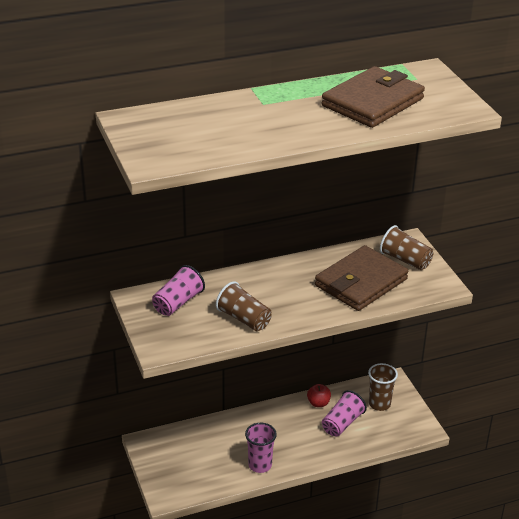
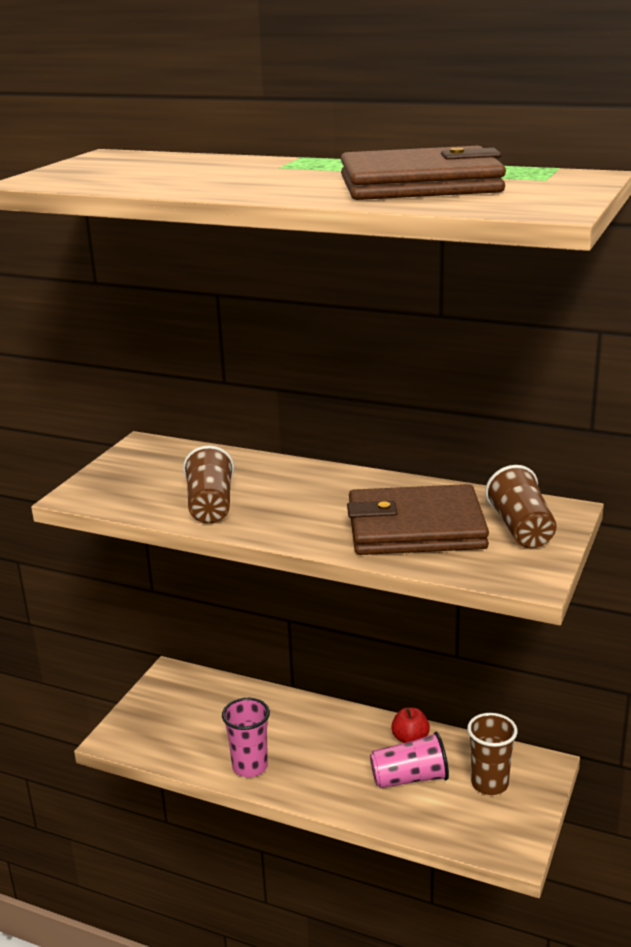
camera: 45 degrees right, 10 degrees down
(178, 303) = (173, 464): pink cup -> none

